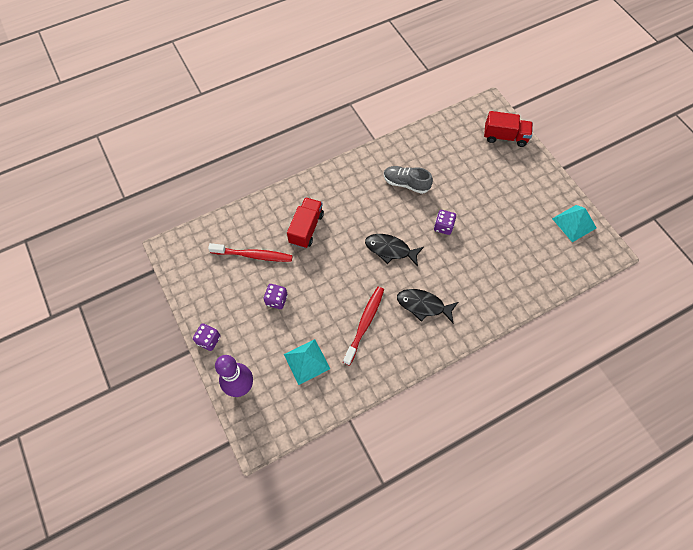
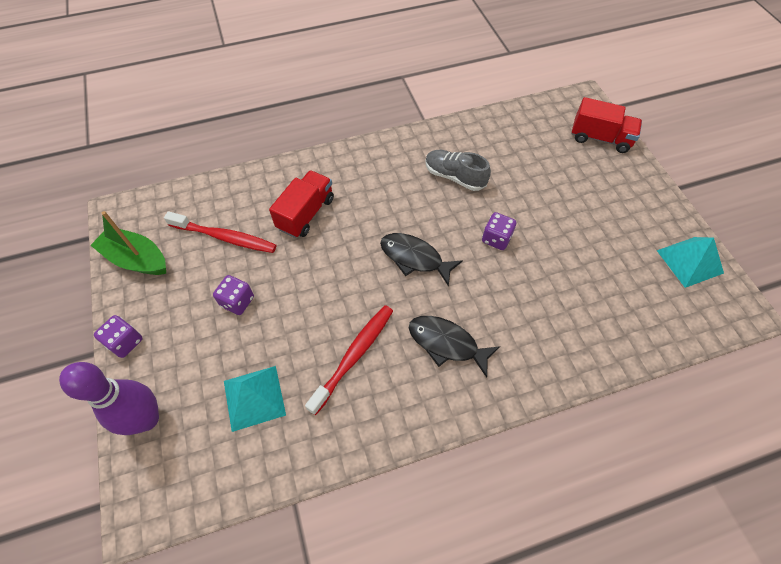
camera: 10 degrees right, 5 degrees down
(195, 281) = (137, 259): none -> green boat

